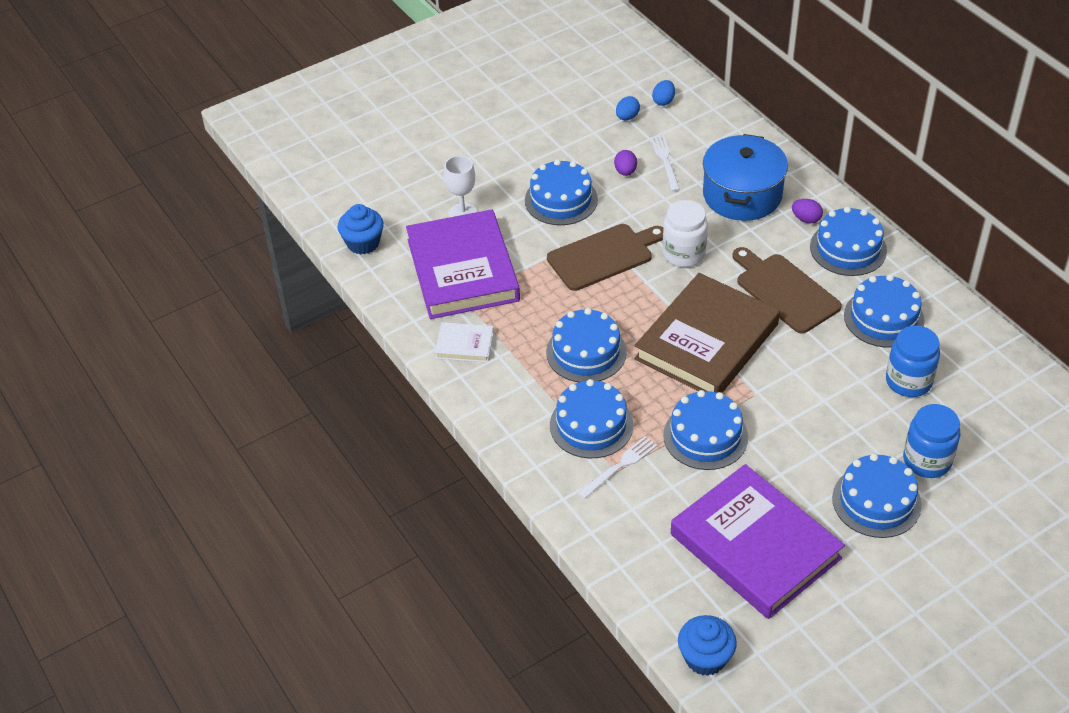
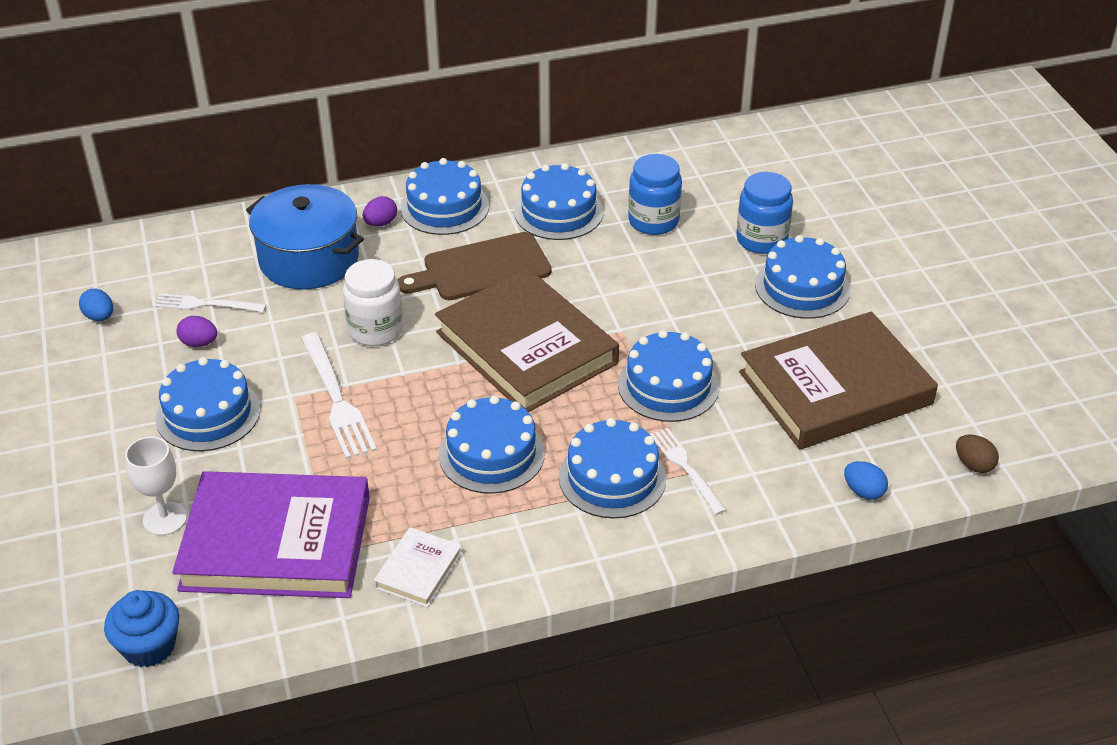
camera: 75 degrees left, 5 degrees down
(603, 256) = (336, 399): brown cutting board -> white fork
(663, 101) = (96, 279): blue egg -> blue egg (863, 491)
(705, 658) = (973, 465): blue cupcake -> brown egg
(755, 546) = (835, 388): purple book -> brown book

